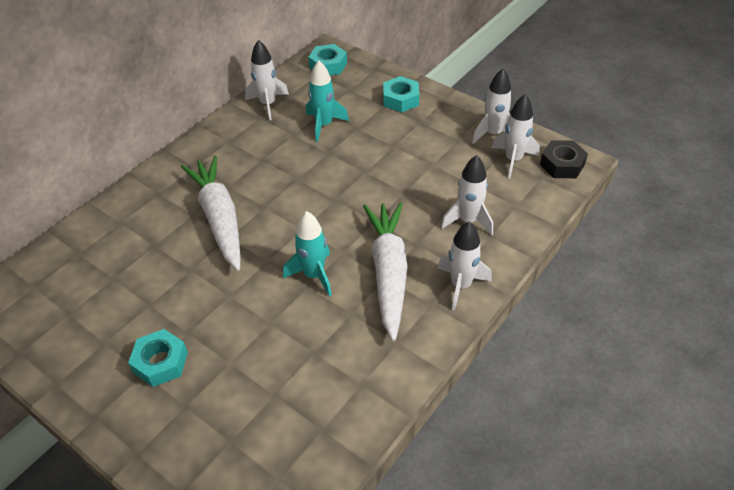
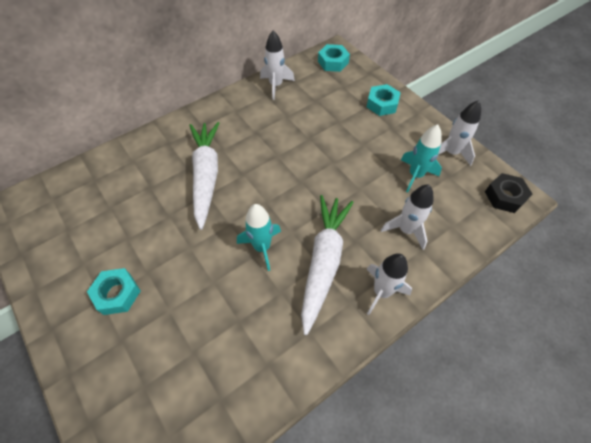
camera: 15 degrees right, 10 degrees up
(324, 125) = (313, 113): turquoise rocket -> turquoise rocket (415, 175)
(513, 160) = (462, 181): white rocket -> none

